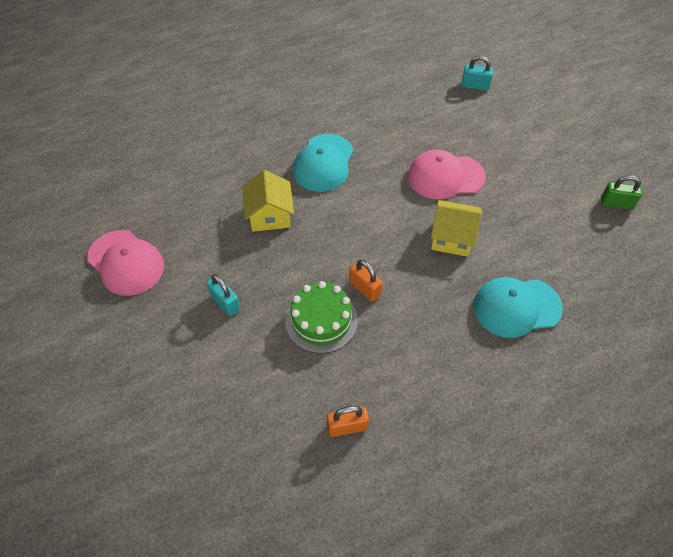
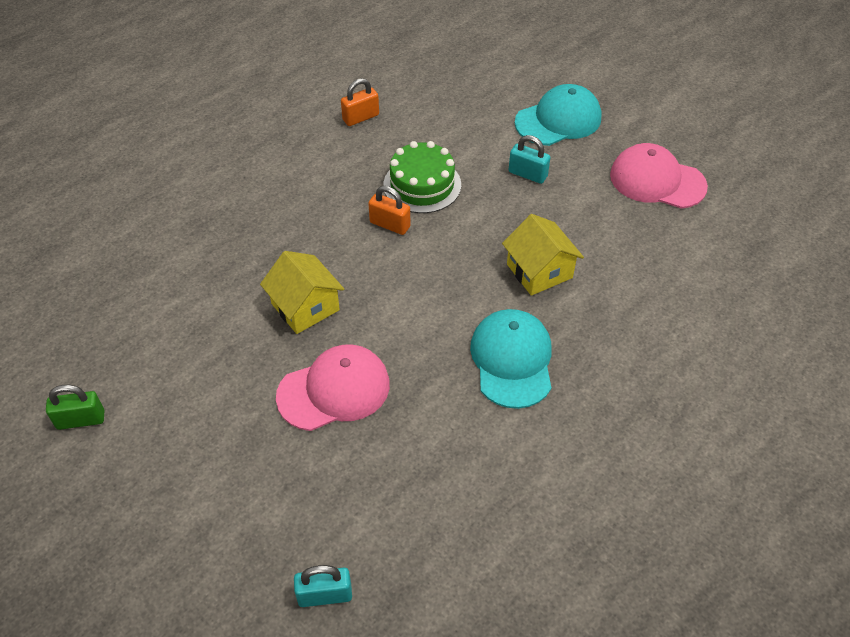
camera: 160 degrees right, 5 degrees down
(452, 238) = (305, 307): yellow house -> yellow house turned 60 degrees clockwise
(516, 307) = (216, 251): turquoise cap -> turquoise cap (558, 120)

